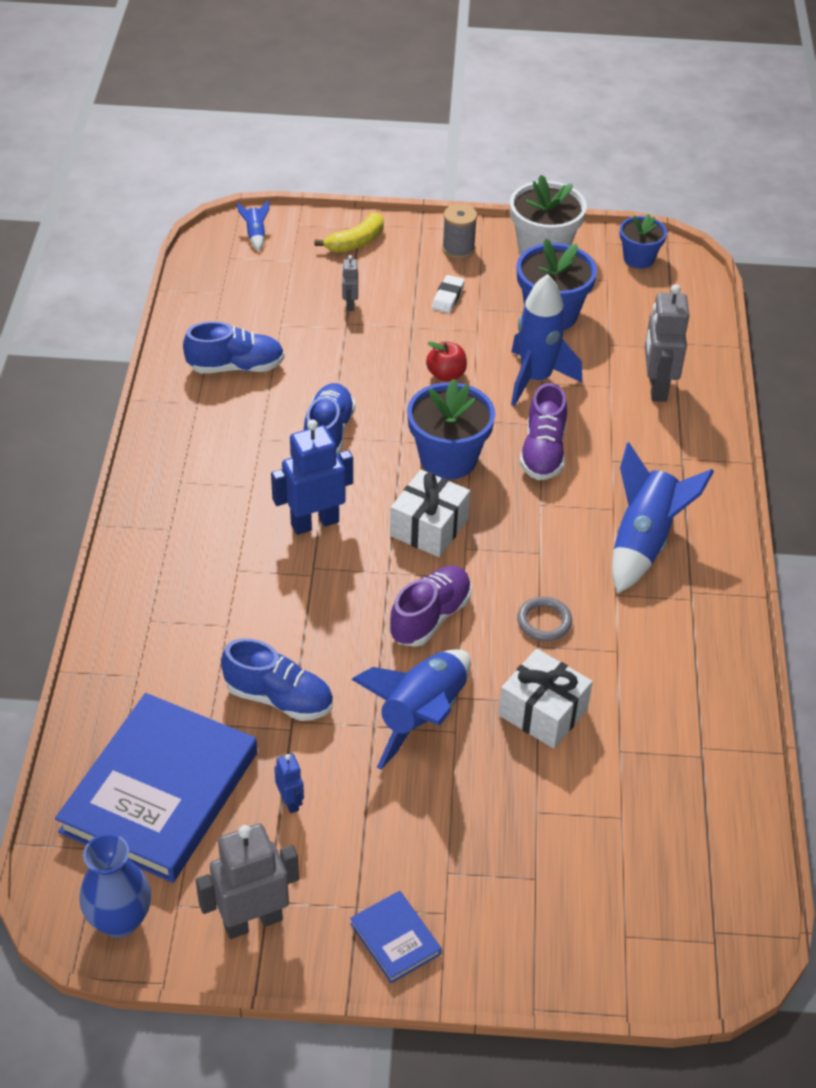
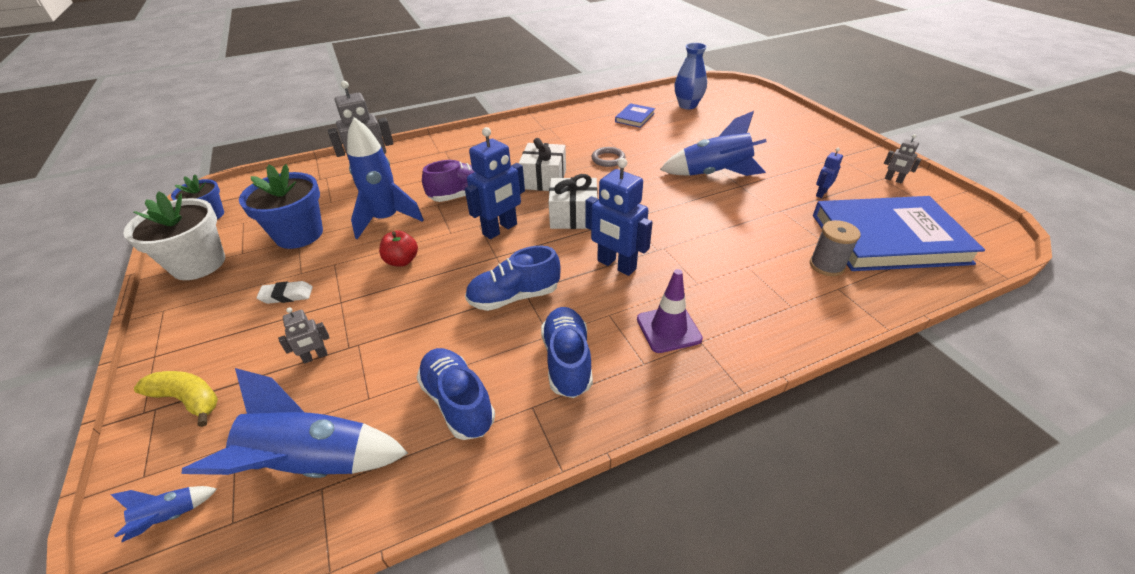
camera: 115 degrees left, 5 degrees down
(120, 920) = (967, 218): blue vase -> blue vase (687, 105)
(201, 516) = (668, 329): none -> purple traffic cone
(252, 921) = (893, 180): grey robot -> grey robot, size x0.50
(279, 698) = (769, 222): blue shoe -> blue shoe (567, 361)
(395, 939) = (835, 144): blue book -> blue book (635, 117)
(430, 617) = (645, 192): purple shoe -> none
(448, 459) = (500, 229): blue flower pot -> blue robot
(458, 249) = (200, 315): grey spool -> grey spool (826, 265)
(543, 712) = (666, 144): white gift -> white gift (544, 179)
(644, 542) = (519, 147): blue rocket -> blue rocket (314, 462)

